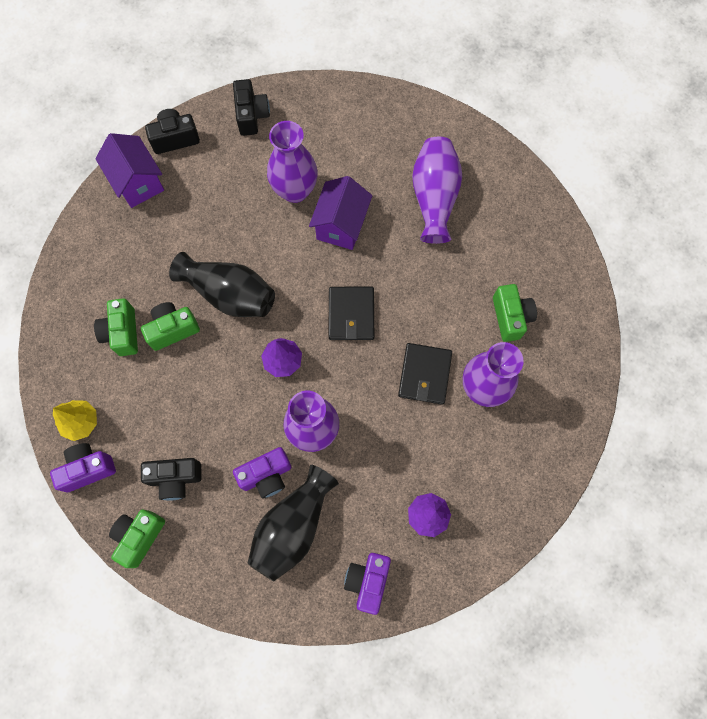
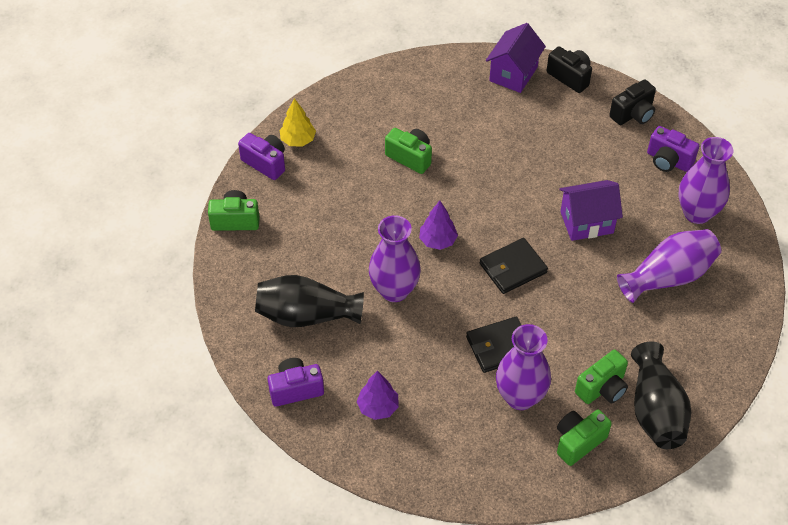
camera: 60 degrees right, 20 degrees down
(122, 333) = (384, 128): green camera -> green camera (578, 442)
(175, 479) = (294, 220): black camera -> none
(229, 294) = (467, 178): black vase -> black vase (655, 410)
(266, 475) = (336, 277): purple camera -> purple camera (668, 161)
(295, 190) = (591, 176): purple vase -> purple vase (697, 213)

